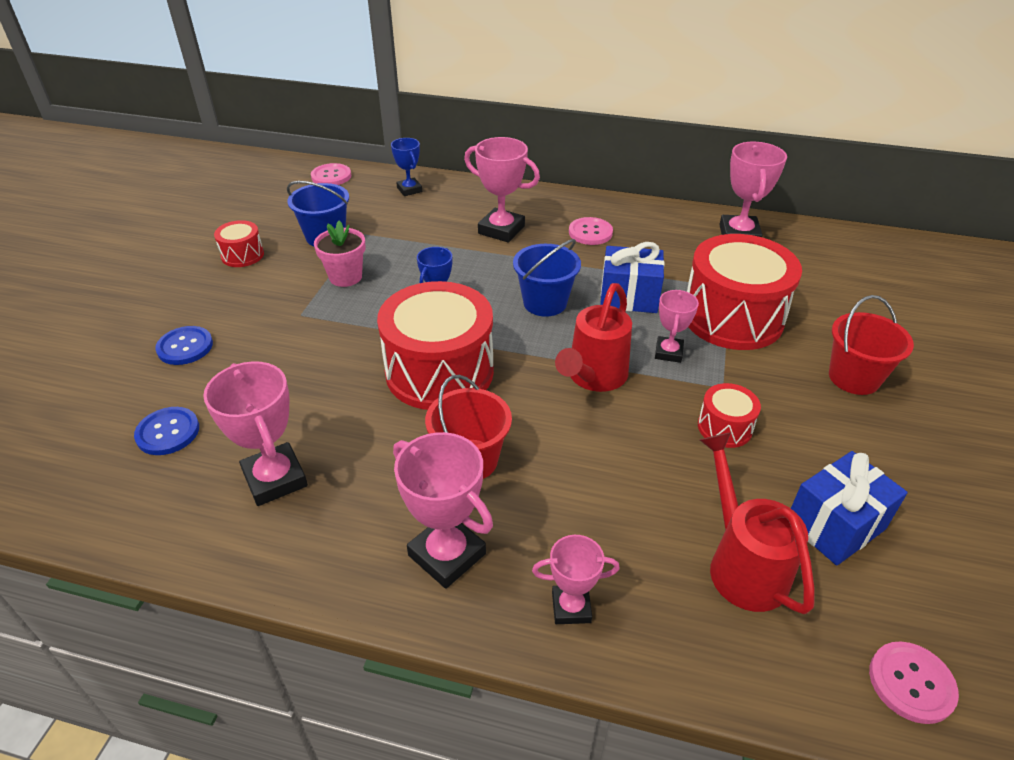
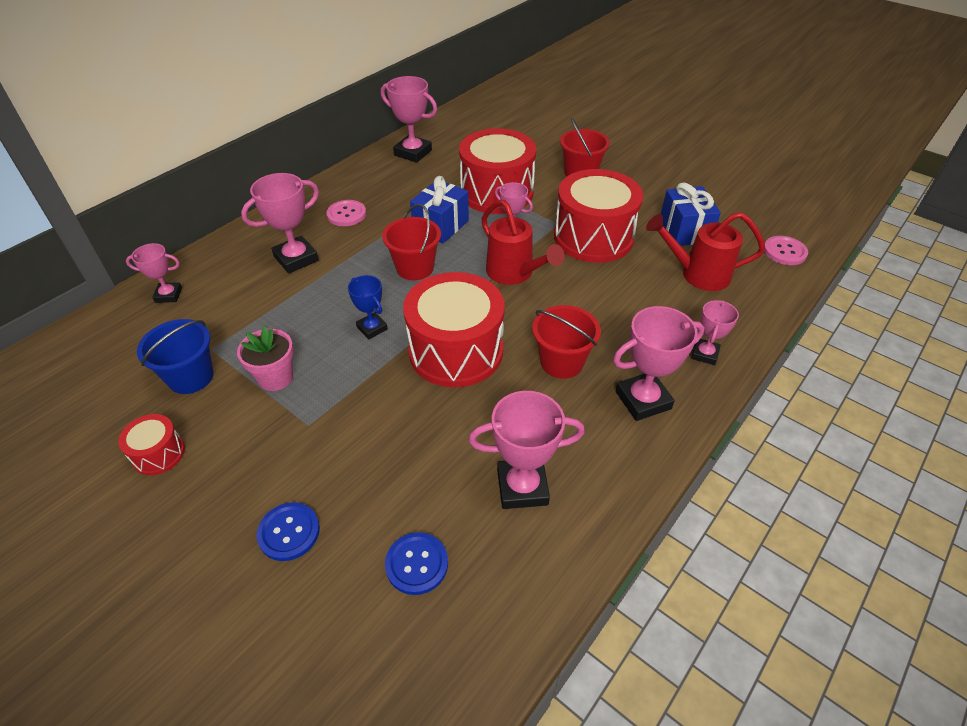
camera: 65 degrees left, 5 degrees up
(331, 176) = (74, 346): pink button -> none
(409, 190) = (168, 295): blue trophy -> pink trophy
(545, 303) = (415, 268): blue bucket -> red bucket
(724, 427) = (593, 237): red drum -> red drum, size x2.17

